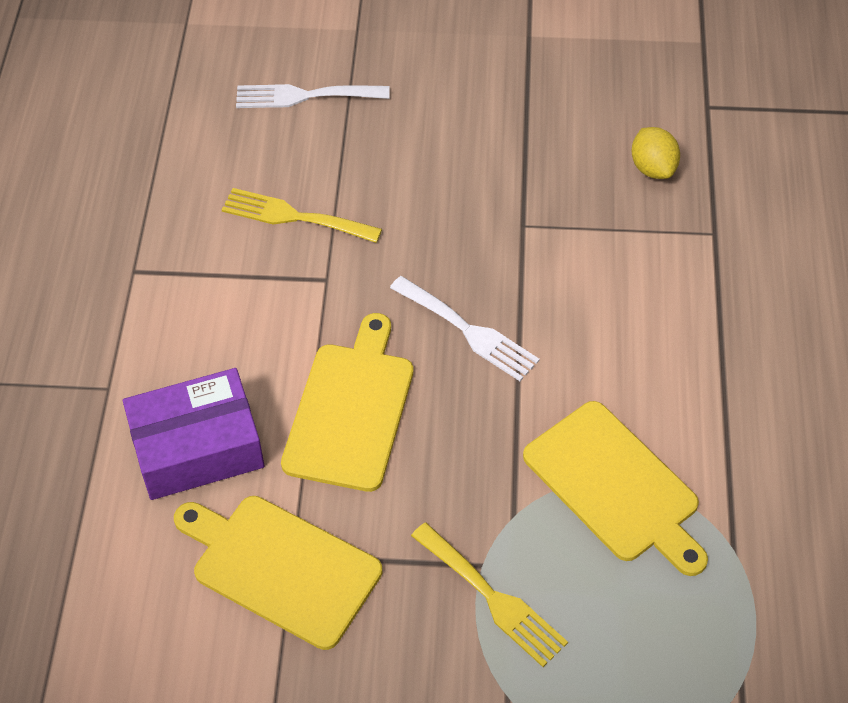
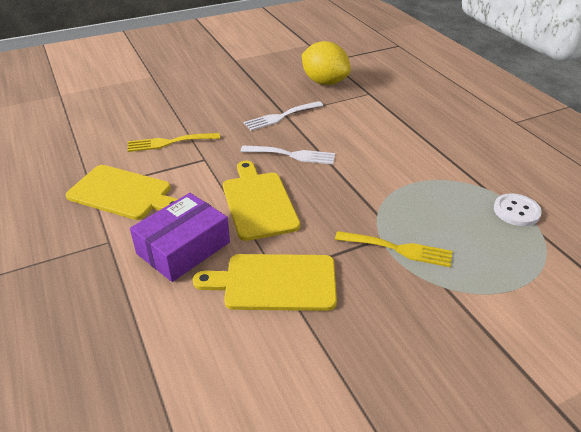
camera: 30 degrees left, 15 degrees down
(304, 96) = (142, 102): white fork -> white fork (280, 117)
(615, 486) = (412, 185): yellow cutting board -> yellow cutting board (123, 193)
(653, 168) = (324, 82): yellow lemon -> yellow lemon, size x1.81
(741, 620) = (516, 211): none -> white button

